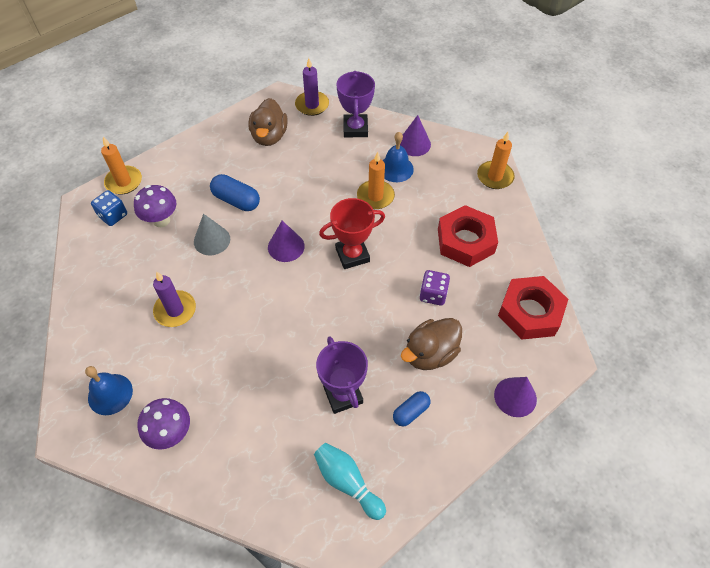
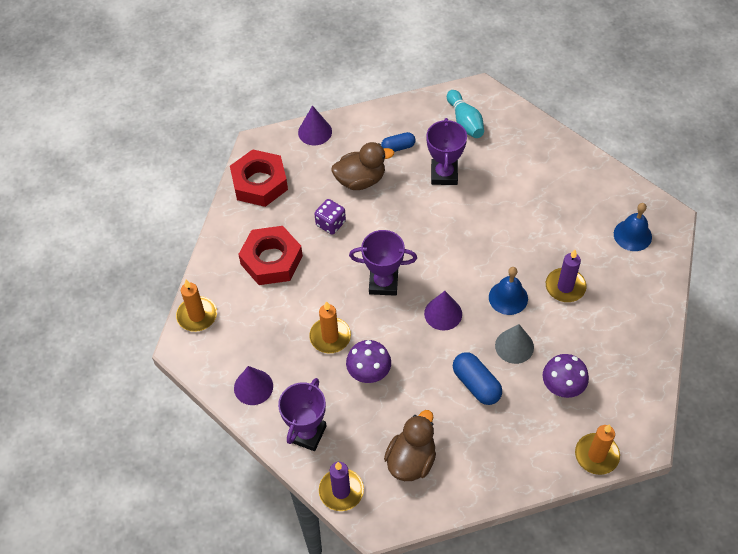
camera: 155 degrees left, 0 degrees up
(113, 215) = (613, 413): blue dice -> none
(171, 433) = (586, 191): purple mushroom -> purple mushroom (369, 374)
(352, 255) = (383, 283): red trophy -> purple trophy
(396, 168) = (291, 362): blue bell -> blue bell (508, 297)

